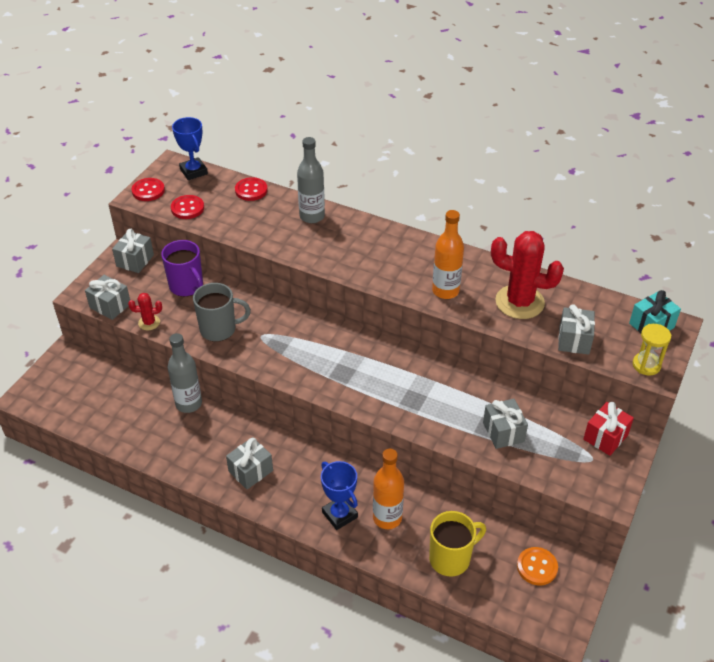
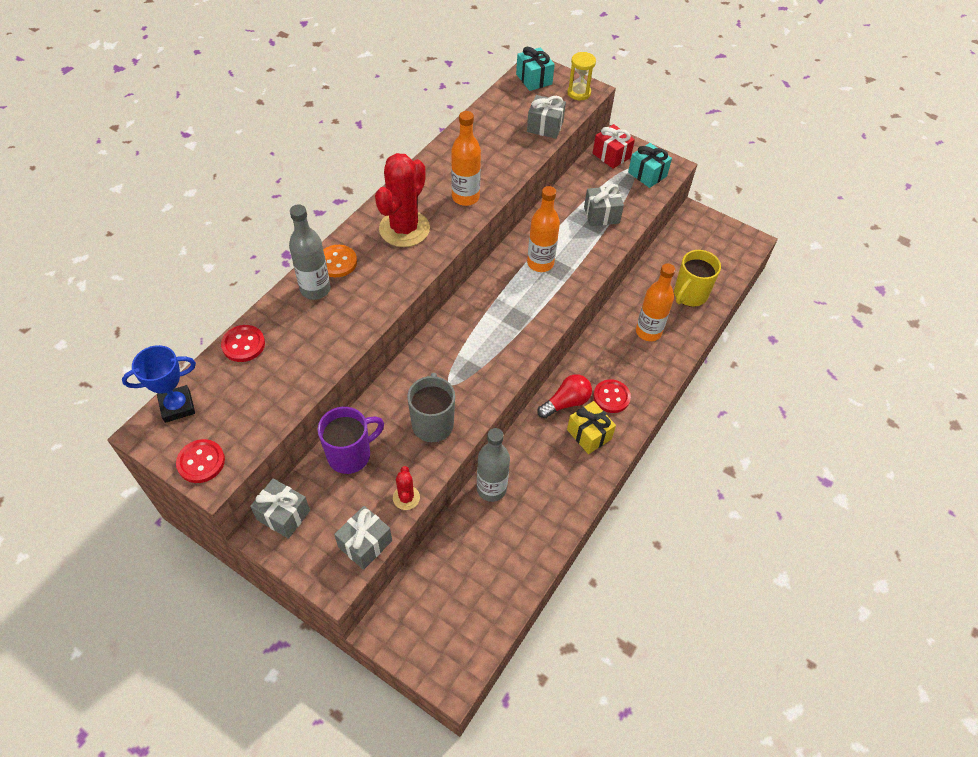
camera: 85 degrees left, 10 degrees up
(187, 208) = (257, 415): red button -> red button (611, 397)
(250, 471) = (589, 434): grey gift -> yellow gift
(285, 451) = (566, 402): none -> red light bulb
(339, 515) = (644, 366): blue trophy -> none
(417, 385) = (540, 263): none -> orange bottle
(451, 558) = (689, 295): yellow mug -> yellow mug turned 120 degrees counterclockwise
(519, 302) = (491, 150): red cactus -> red cactus (404, 229)
(537, 567) = (697, 244): orange button -> orange button (337, 262)
(587, 473) = (647, 174): none -> turquoise gift

